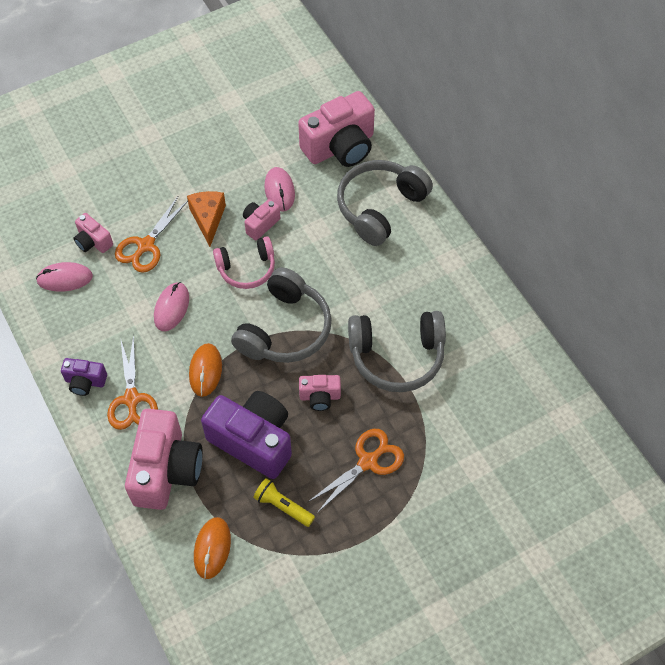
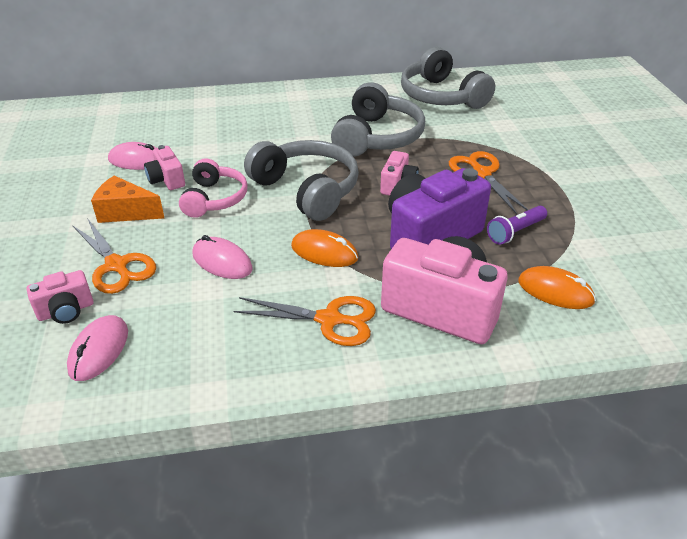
camera: 70 degrees left, 20 degrees down
(85, 382) = (278, 359): purple camera -> none
(283, 506) = (515, 232): yellow flashlight -> purple flashlight
(340, 147) = (124, 119): pink camera -> none
(380, 207) = (212, 114): grey headphones -> grey headphones (441, 96)

